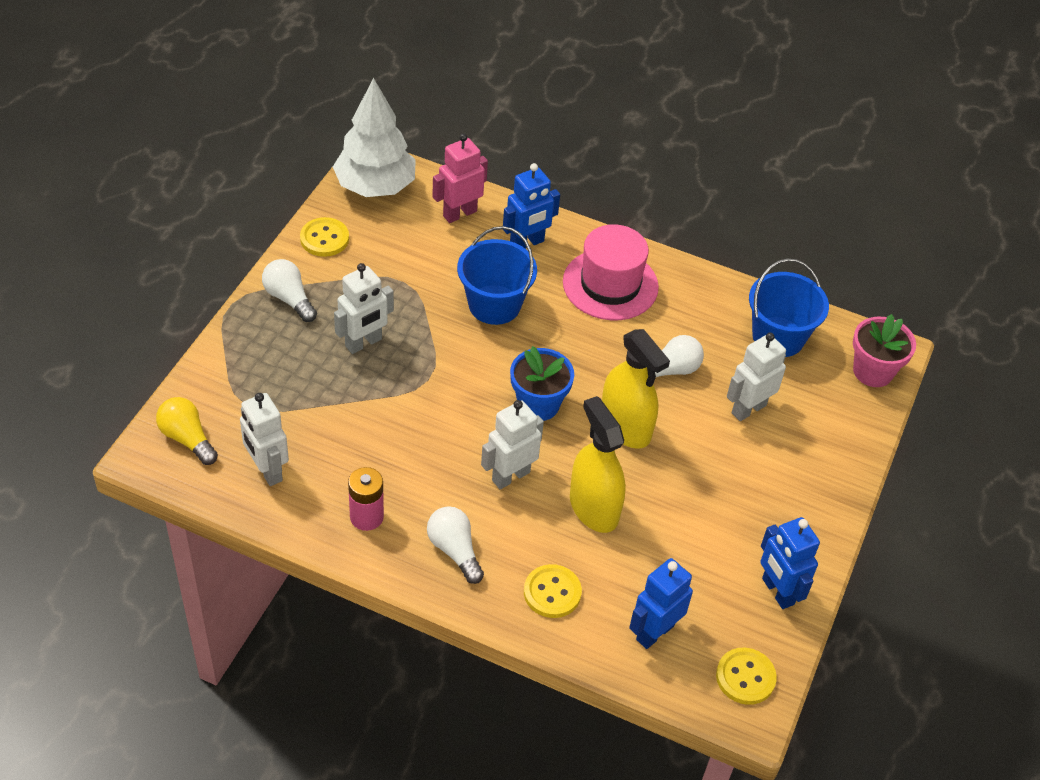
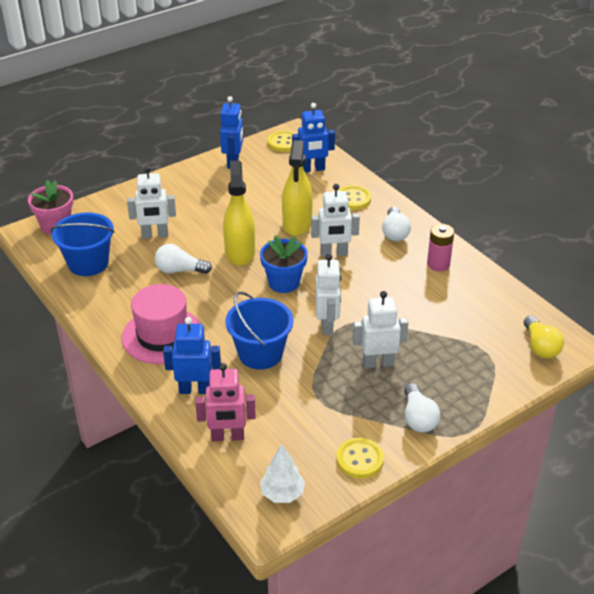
camera: 145 degrees left, 10 degrees down
(267, 470) = (491, 309): white robot -> white robot (327, 325)
(375, 186) = (282, 493): white tree -> white tree, size x0.53

